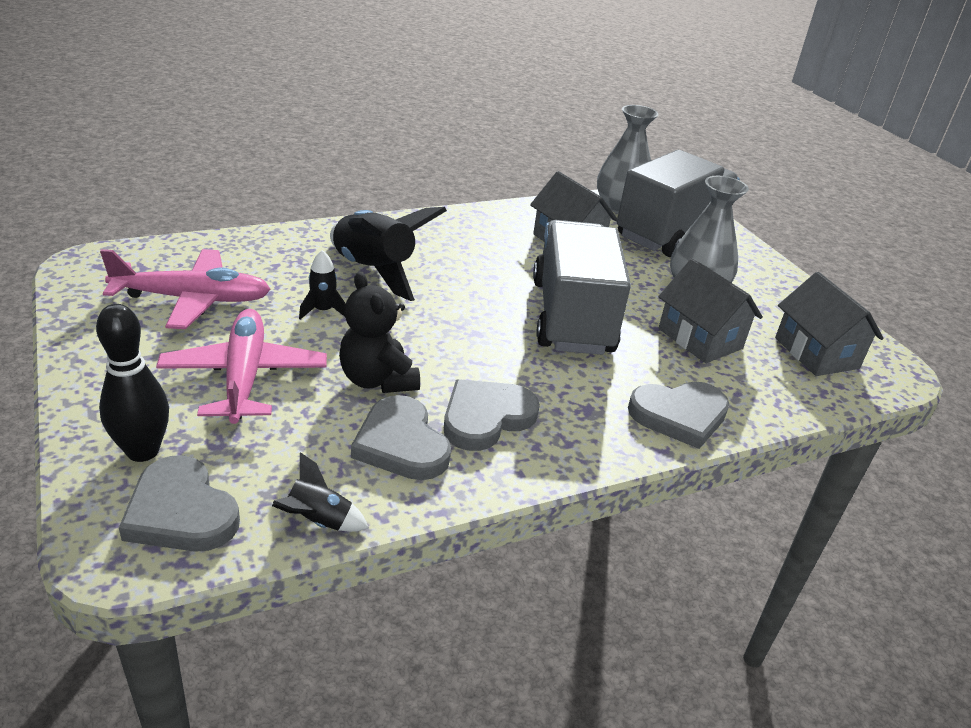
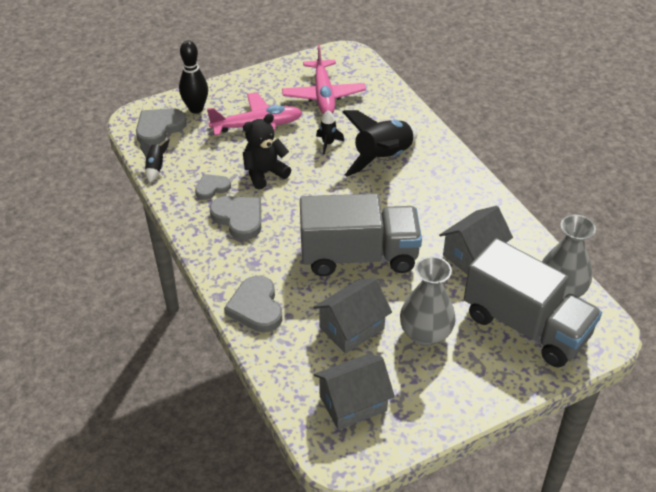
camera: 90 degrees right, 10 degrees up
(401, 444) = (212, 188): grey heart -> grey heart, size x0.63

